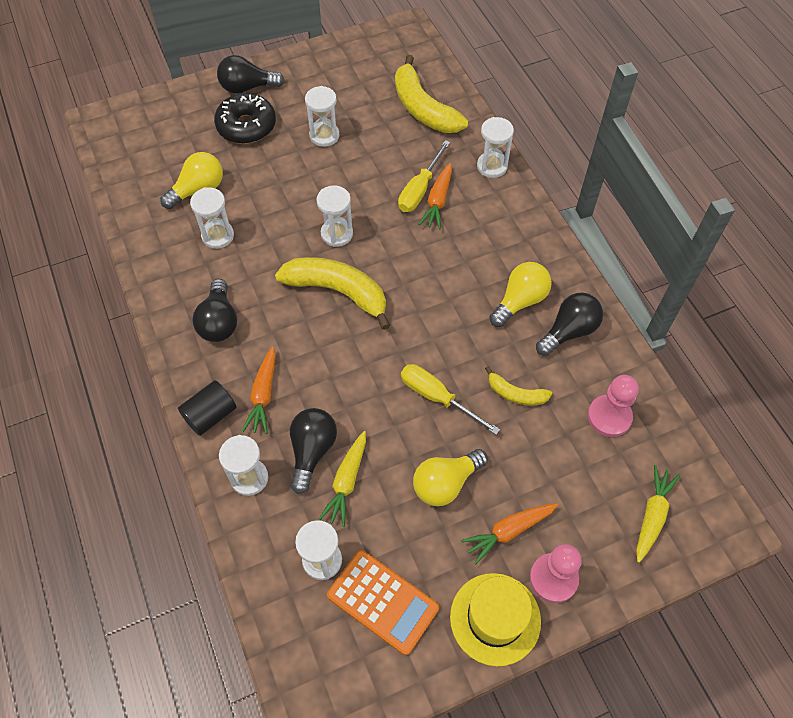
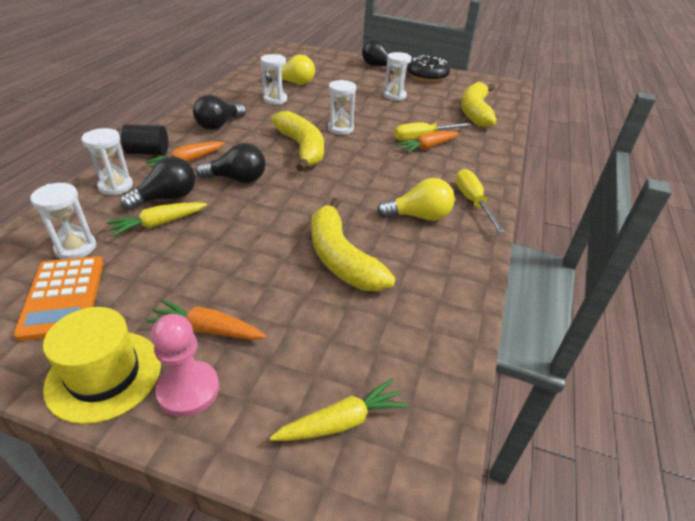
camera: 40 degrees right, 20 degrees down
(246, 126) = (356, 76): black donut -> black donut (427, 76)
(437, 397) = (282, 224): yellow screwdriver -> yellow screwdriver (472, 202)
(445, 483) = (213, 268): yellow light bulb -> none
(492, 166) = (490, 151): white hourglass -> none
(516, 394) = (341, 258): yellow banana -> yellow banana, size x1.93
(569, 331) = (436, 253): black light bulb -> black light bulb (237, 179)
(609, 417) = (400, 322): pink pawn -> none

